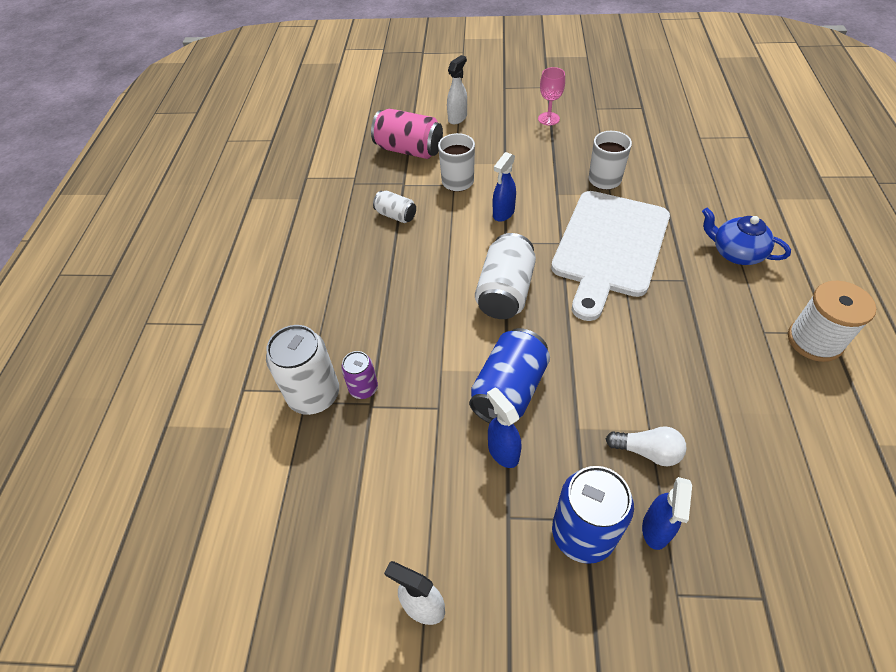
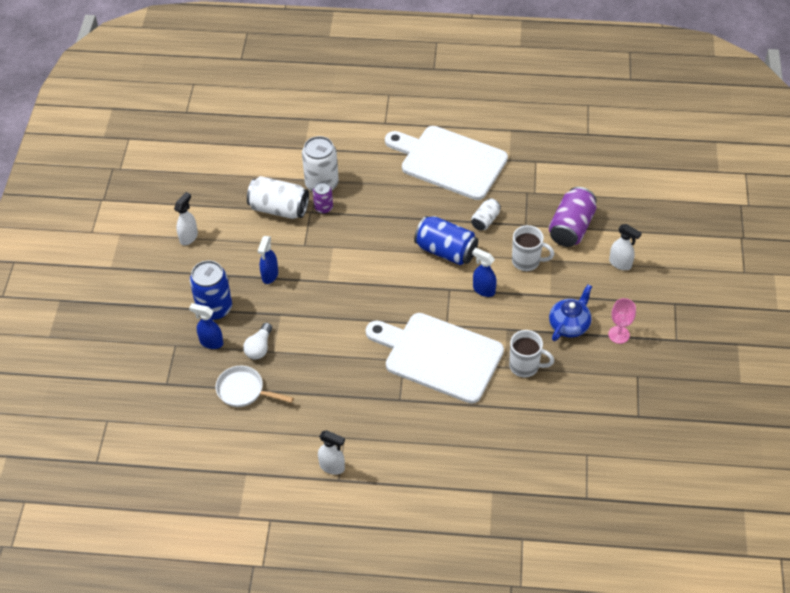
camera: 90 degrees right, 0 degrees up
(293, 251) = (449, 161): none -> white cutting board
(409, 150) = (571, 228): pink can -> purple can
(503, 451) = (270, 275): blue spray bottle -> blue spray bottle turned 135 degrees clockwise
(505, 292) = (397, 285): white can -> white can (279, 209)
(509, 390) = (312, 281): blue can -> blue can (446, 251)
(734, 464) = (244, 391): none -> white pan
(736, 253) = (426, 441): blue teapot -> blue teapot (569, 325)
(814, 340) = (332, 467): white spool -> white spray bottle

